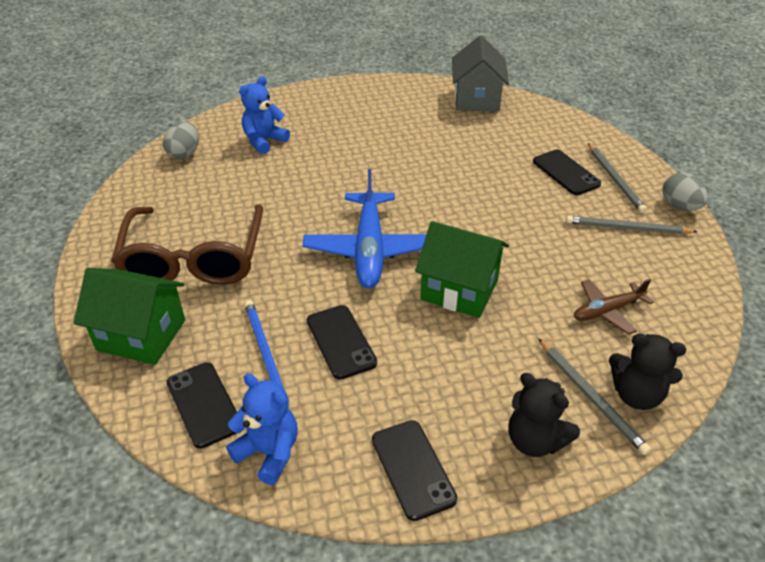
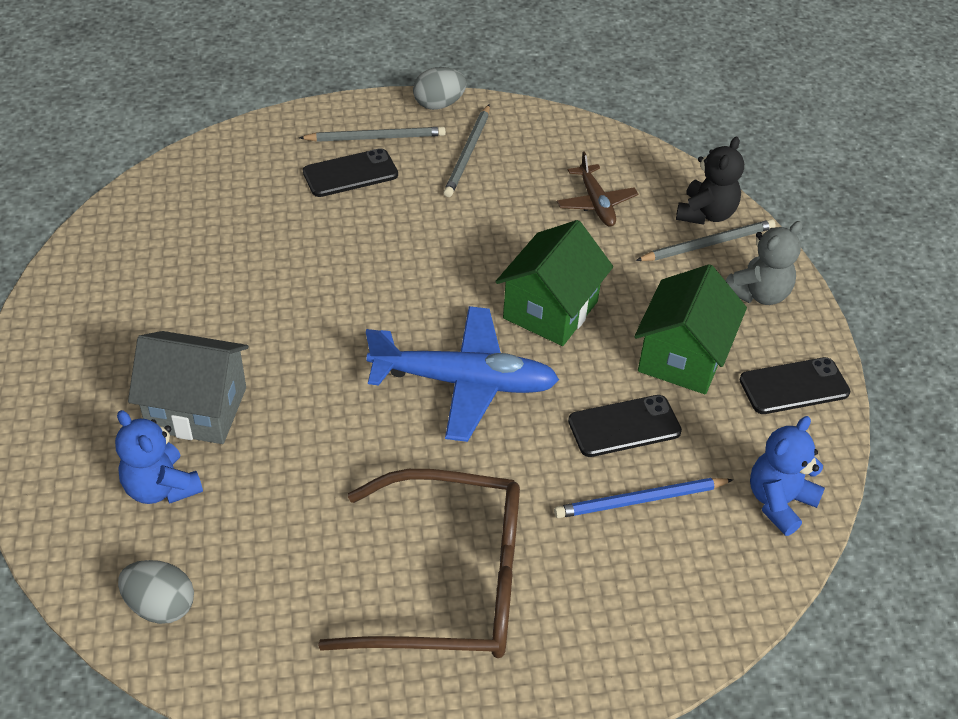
camera: 85 degrees left, 5 degrees up
(141, 335) = (597, 639): green house -> green house (682, 357)
(204, 404) = (715, 563): black phone -> none
(476, 99) = (139, 218): grey house -> grey house (197, 409)
(535, 440) = (758, 293): black teddy bear -> grey teddy bear

